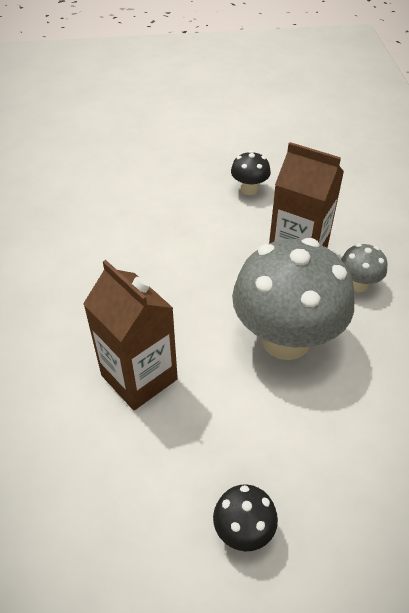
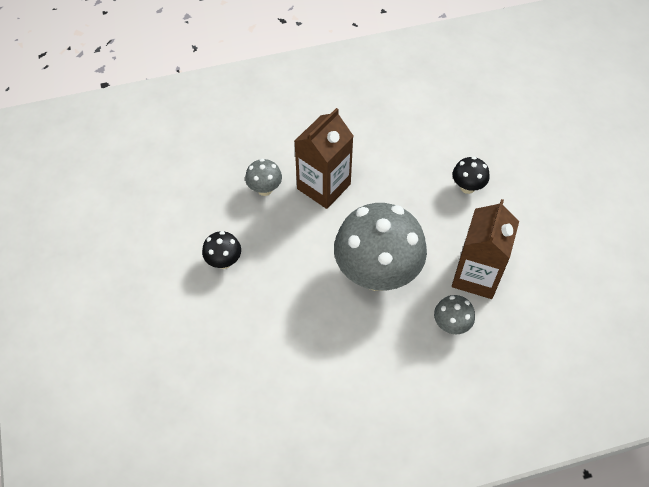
camera: 80 degrees right, 10 degrees up
(122, 454) = (265, 189): none -> grey mushroom
(249, 189) = (551, 230): black mushroom -> black mushroom (467, 187)

